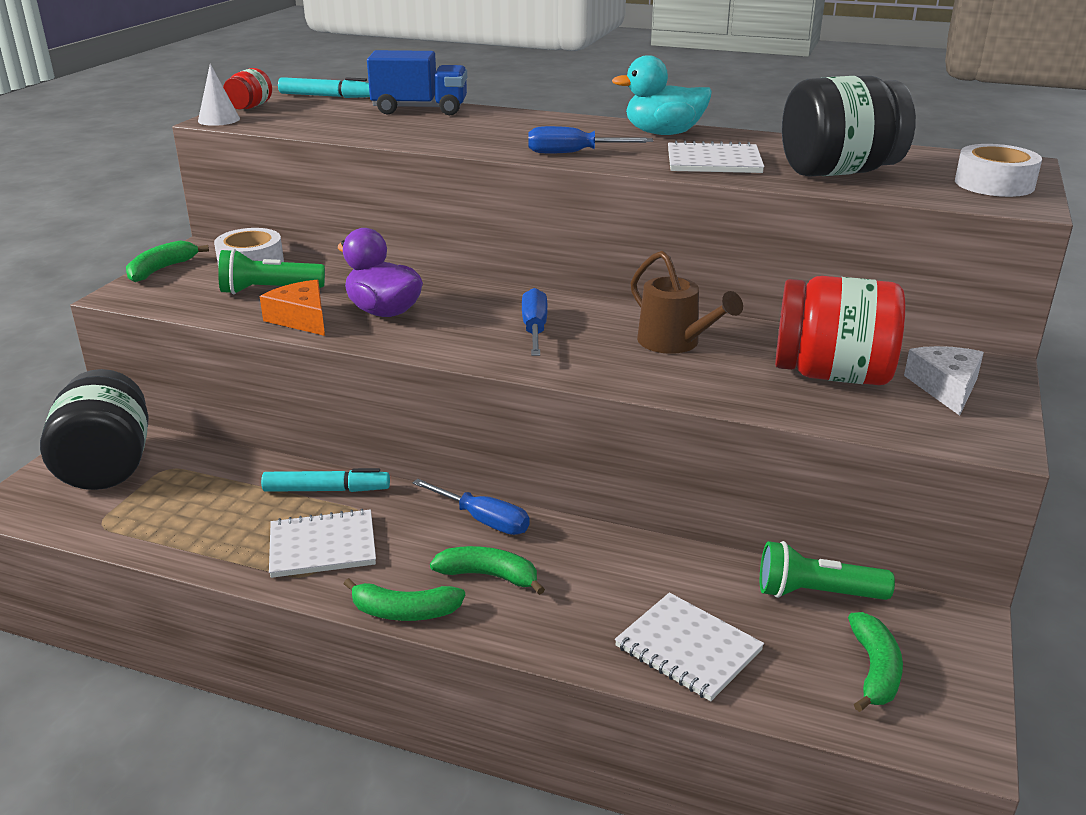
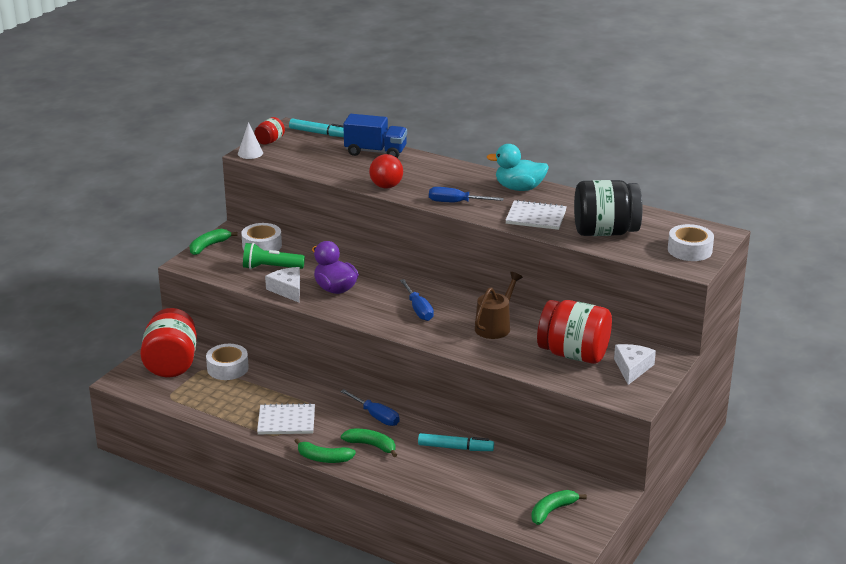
camera: 10 degrees right, 0 degrees up
(107, 466) = (171, 364): black jar -> red jar
(208, 464) = (227, 368): none -> white tape
(301, 319) = (287, 290): orange cheese -> white cheese
(326, 490) = (292, 390): turquoise marker -> turquoise marker (455, 448)
(451, 142) = (386, 186): none -> red ball
(534, 329) = (418, 309): blue screwdriver -> blue screwdriver turned 150 degrees clockwise
(675, 343) = (495, 326): brown watering can -> brown watering can turned 120 degrees counterclockwise
(688, 649) = (462, 491): white notebook -> none
(816, 593) = (542, 473): green flashlight -> none
(874, 670) = (552, 511): green banana -> green banana turned 150 degrees counterclockwise

